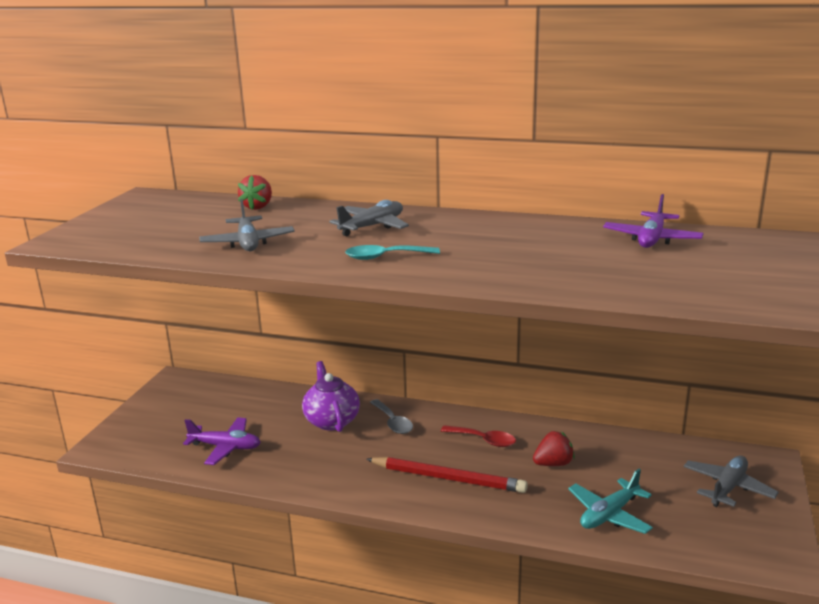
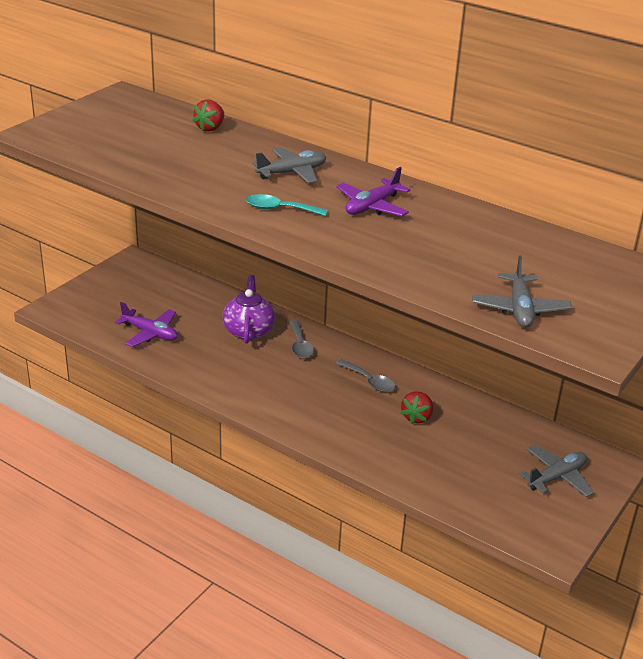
camera: 15 degrees right, 10 degrees up
(248, 243) = (179, 168): grey plane -> grey plane (519, 309)
(448, 478) = (319, 407): red pencil -> none
(483, 440) = (369, 381): red spoon -> grey spoon
(553, 464) = (417, 417): red strawberry -> red strawberry turned 120 degrees clockwise
(609, 514) = (435, 472): turquoise plane -> none
(651, 239) = (522, 241): purple plane -> purple plane (372, 206)

